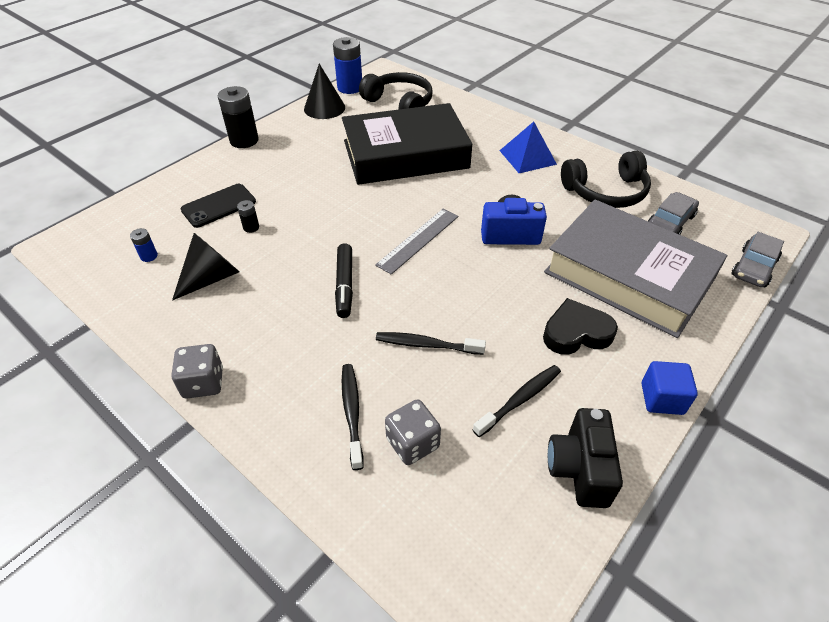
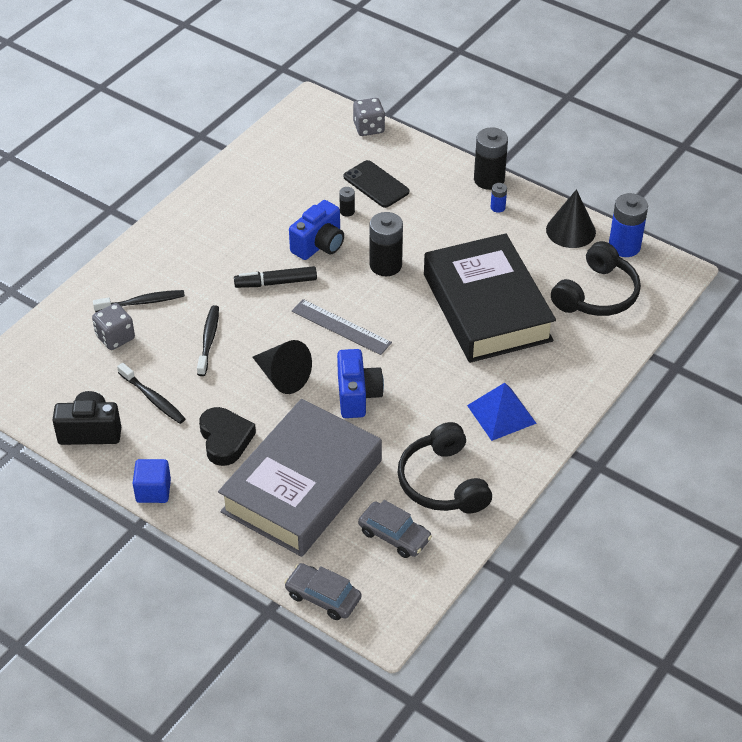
camera: 85 degrees right, 0 degrees up
(149, 256) = (303, 158): blue battery -> blue battery (497, 207)
(203, 383) = (169, 220): grey dice -> grey dice (369, 128)
(211, 278) = (279, 200): black cone -> black cone (282, 377)
(295, 249) = (319, 245): none -> blue camera
(338, 206) = (385, 265): none -> black battery

